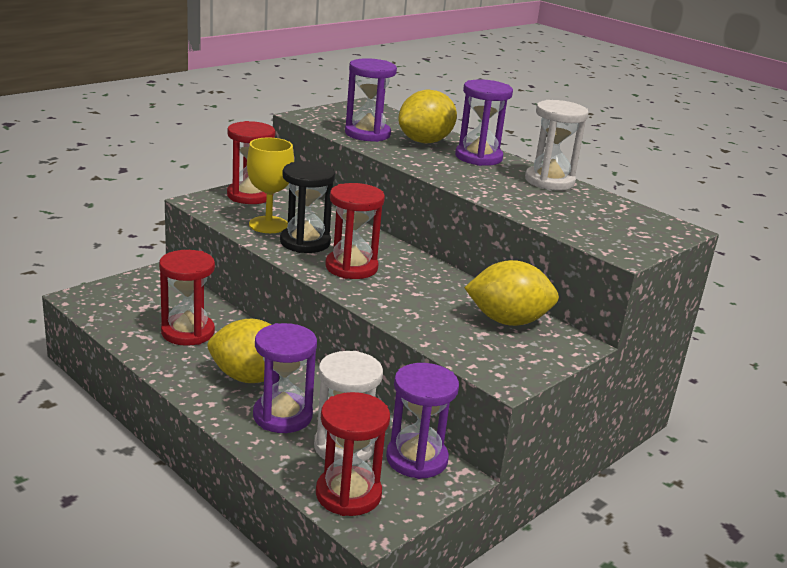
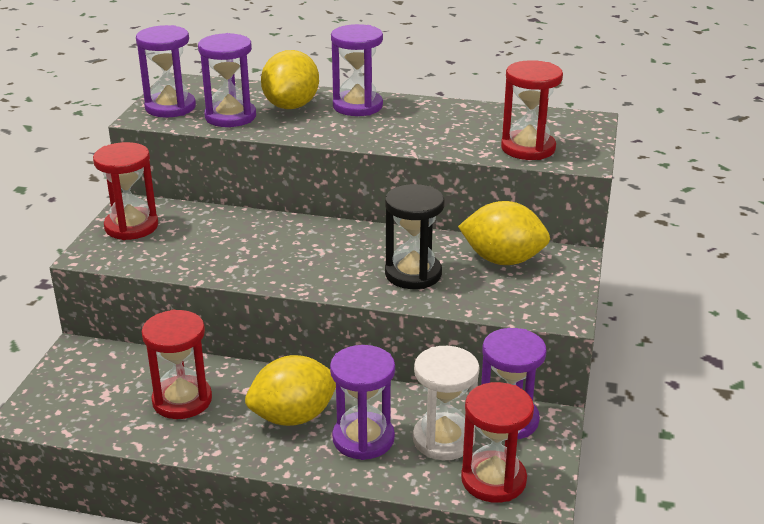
camera: 30 degrees left, 5 degrees up
(268, 225) = (191, 252): yellow goblet -> none
(305, 242) = (249, 256): black hourglass -> black hourglass (413, 274)
(333, 116) = (170, 107): none -> purple hourglass
(351, 267) = (321, 265): red hourglass -> red hourglass (528, 148)
(507, 321) = (502, 260): yellow lemon -> yellow lemon turned 45 degrees clockwise
(549, 181) = (443, 110): white hourglass -> none

